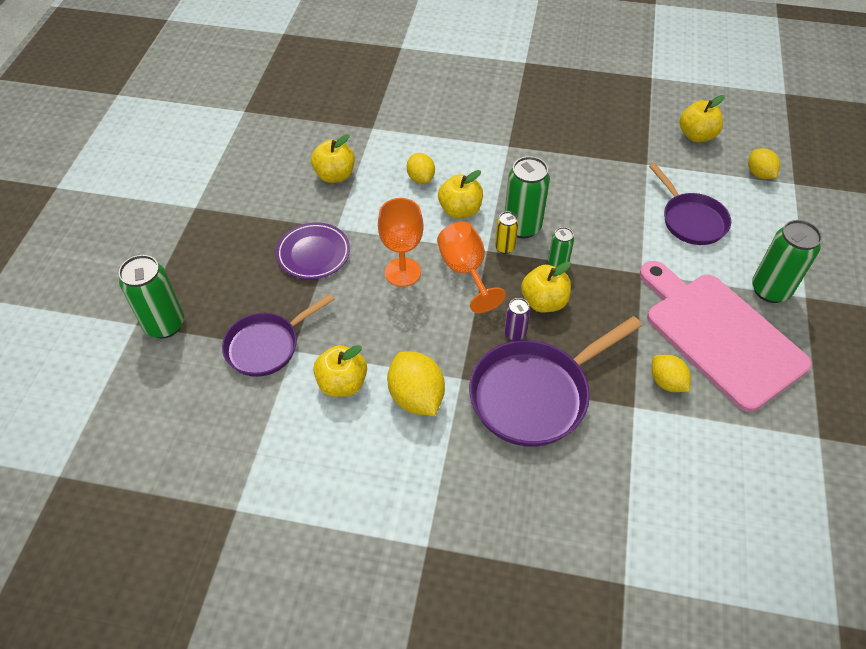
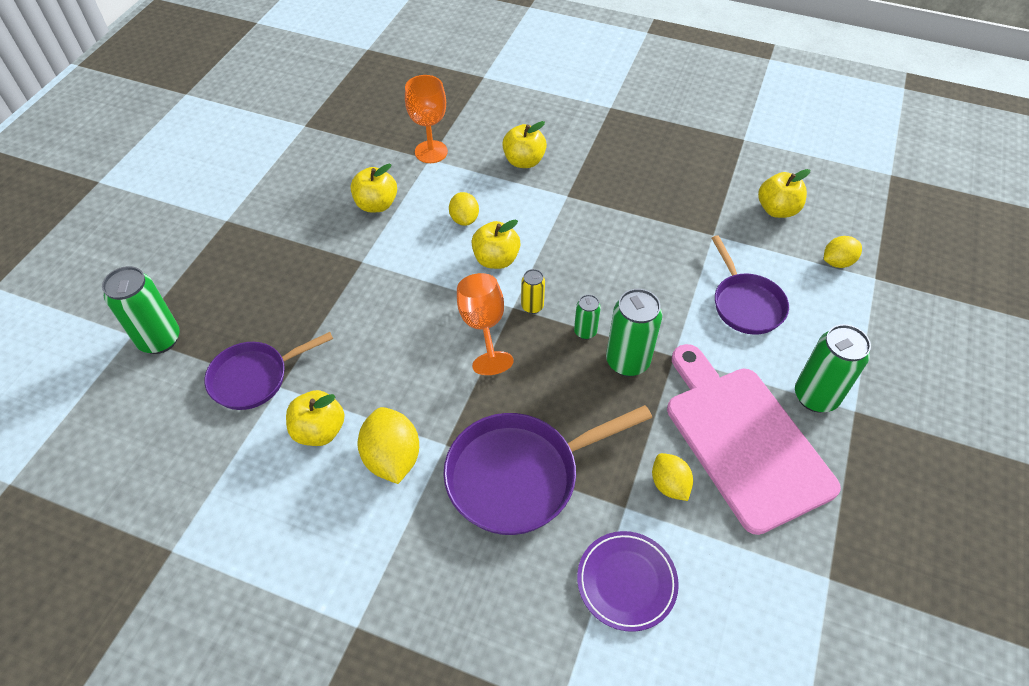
camera: 10 degrees right, 0 degrees up
(313, 254) = (330, 285): purple plate -> purple plate (626, 582)
(402, 272) = (416, 318): orange goblet -> orange goblet (431, 152)
(515, 333) = (517, 403): purple can -> none
(522, 227) = (557, 286): green can -> green can (627, 361)
(544, 302) = (558, 373): yellow apple -> yellow apple (524, 161)
(759, 174) = (837, 262): yellow lemon -> yellow lemon turned 75 degrees clockwise

